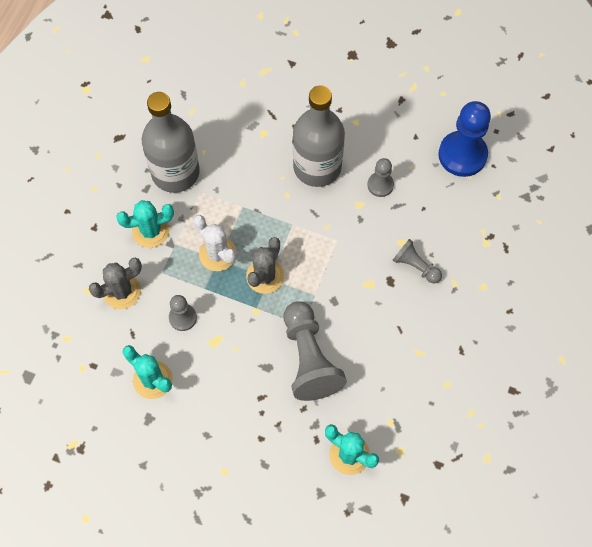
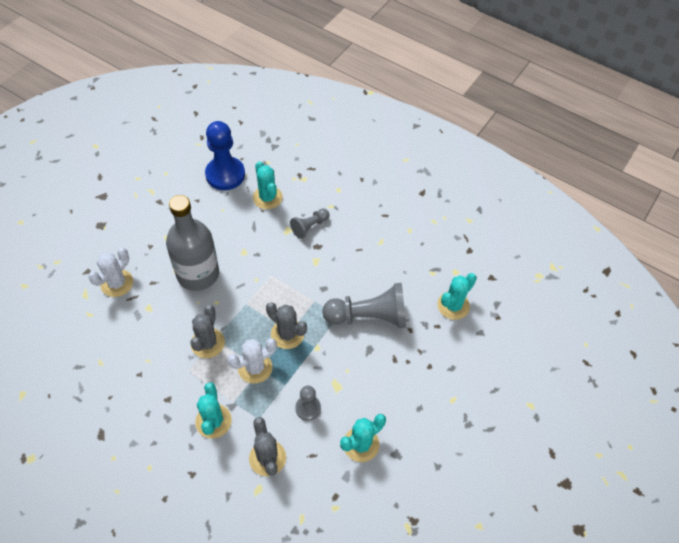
camera: 80 degrees left, 10 degrees down
(175, 172) = (160, 388): grey bottle -> none
(235, 201) = (207, 343): none -> grey cactus
(284, 94) = (117, 283): none -> white cactus
(380, 185) = (231, 233): grey pawn -> none
(443, 209) = (267, 197): none -> turquoise cactus

